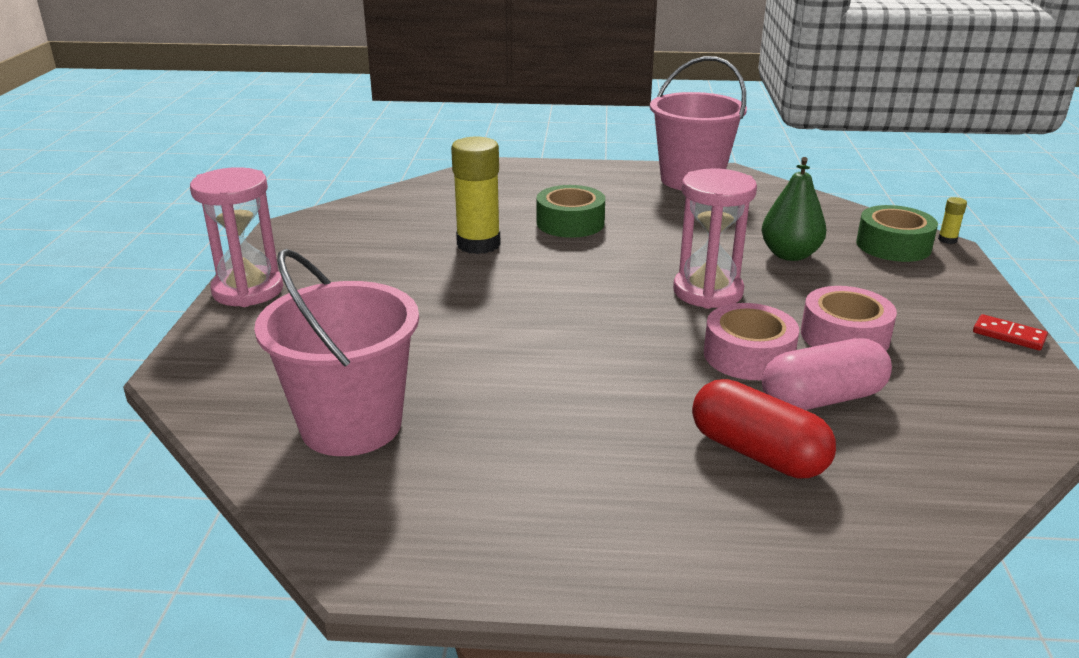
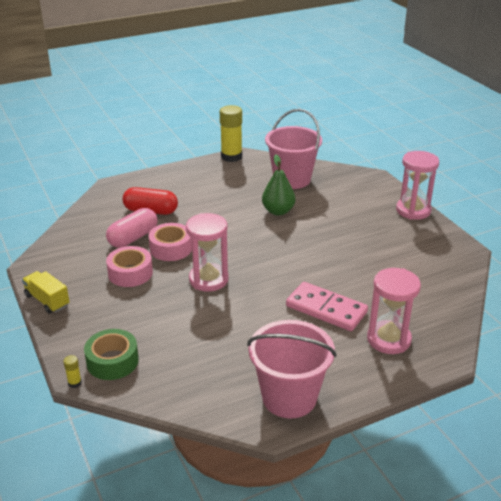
camera: 150 degrees right, 5 degrees up
(478, 244) = (355, 272): yellow glue stick -> yellow glue stick (231, 157)
(533, 187) = (388, 339): none -> pink hourglass
(570, 223) = (326, 309): green tape -> pink domino
(789, 255) = (177, 326): green pear -> green pear (278, 211)
(1008, 335) = (47, 300): red domino -> yellow truck

